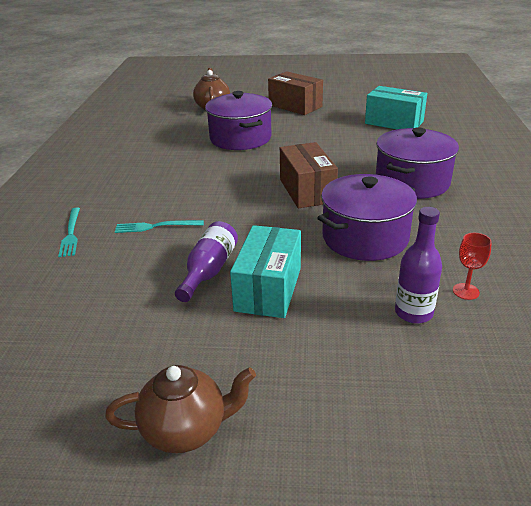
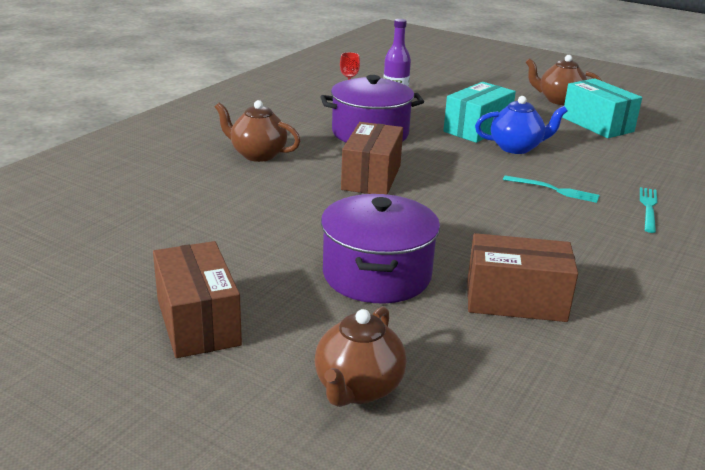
camera: 155 degrees left, 5 degrees down
(162, 147) = (515, 300): none -> brown box
(209, 271) = (516, 148): purple bottle -> blue teapot
(394, 122) = (123, 225): turquoise box -> turquoise box (597, 124)
(412, 182) = (257, 155): purple pot -> brown teapot

